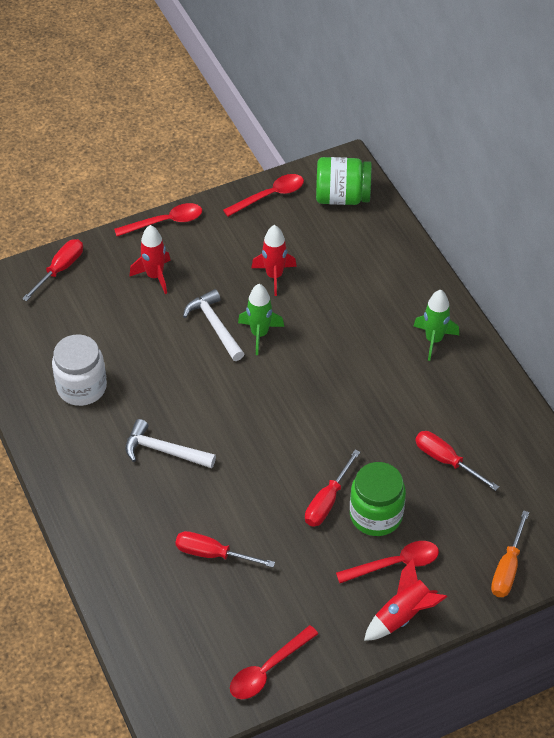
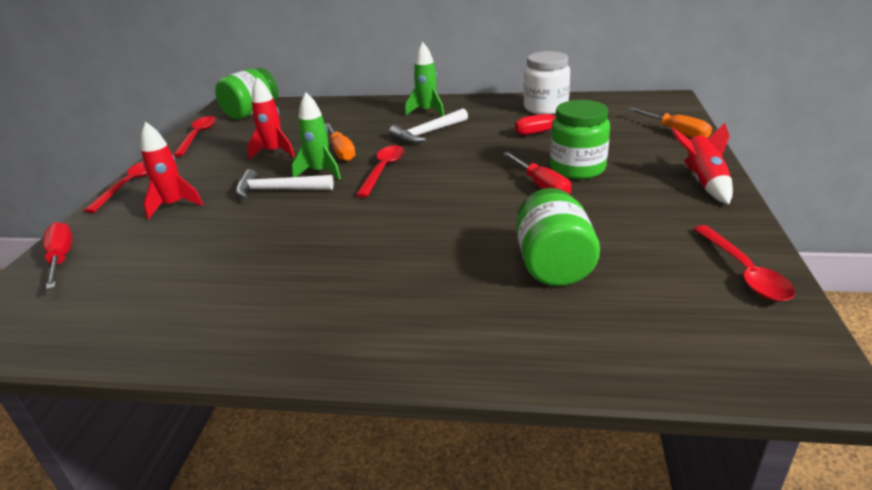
camera: 55 degrees left, 20 degrees down
(82, 387) = (225, 290): white jar -> white jar (545, 108)
(164, 450) = (382, 258): white hammer -> white hammer (427, 133)
(212, 554) = (553, 265): red screwdriver -> green jar
(306, 324) = (341, 151): none -> orange screwdriver
(395, 564) = (640, 173): red spoon -> red spoon (383, 170)

